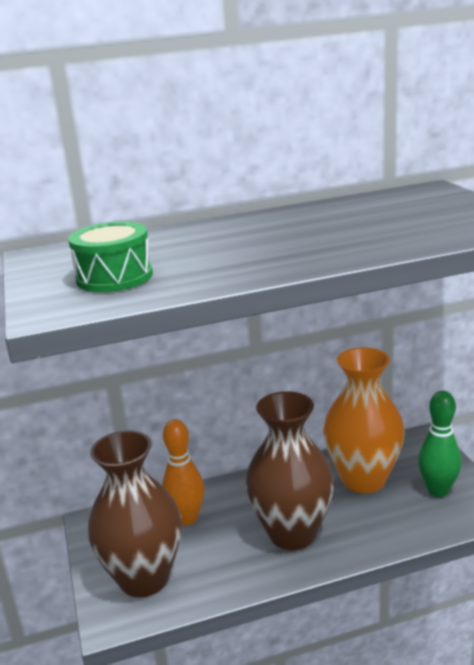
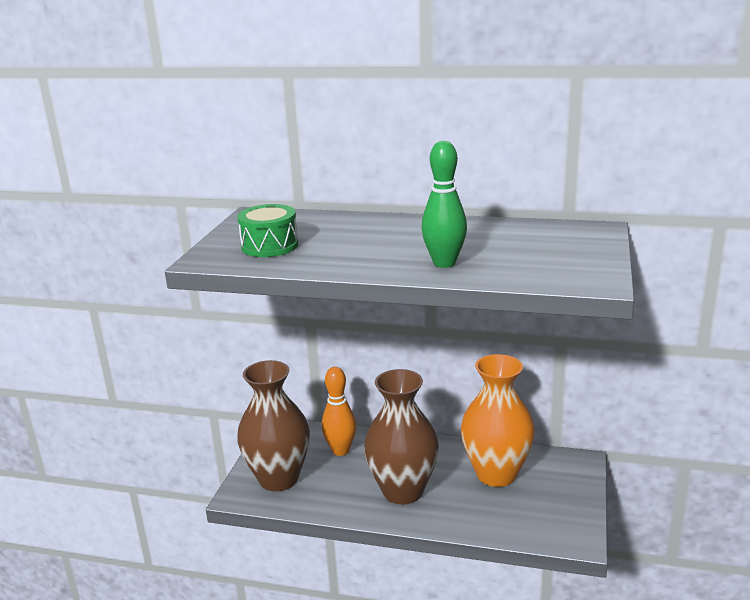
camera: 30 degrees right, 0 degrees up
(438, 490) = (548, 506): green bowling pin -> green bowling pin (444, 263)

